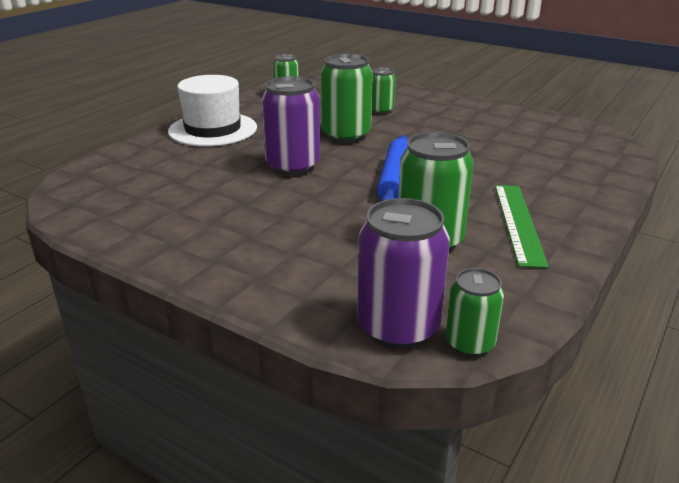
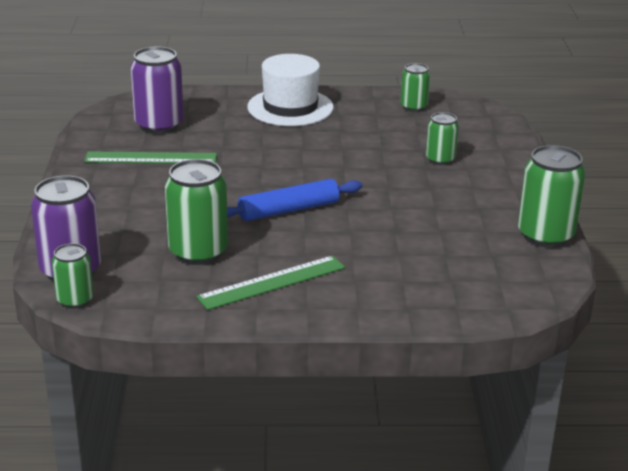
camera: 55 degrees right, 0 degrees up
(206, 211) = (151, 158): none -> green ruler
(293, 166) = (261, 162): purple can -> purple can (159, 125)
(346, 135) = (355, 162): green can -> green can (545, 235)

